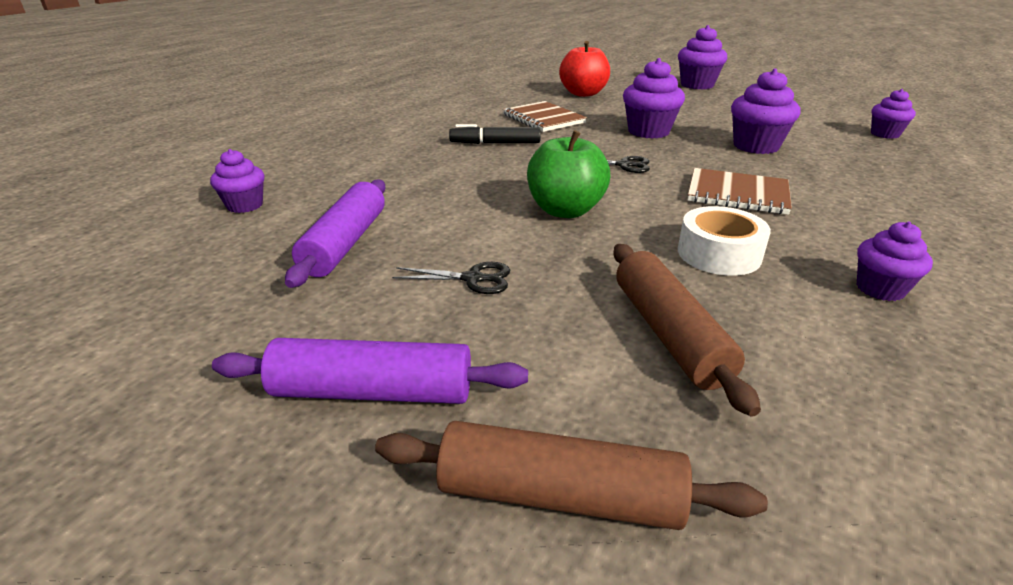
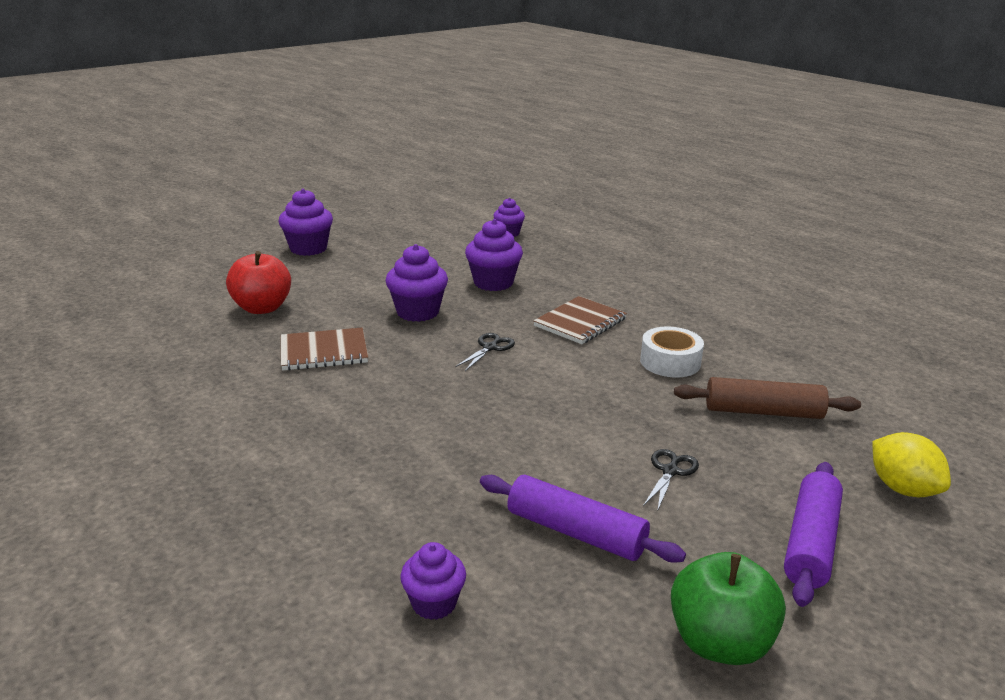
camera: 70 degrees left, 5 degrees down
(495, 143) = (374, 397): black marker -> none
(559, 496) = (902, 489): brown rolling pin -> yellow lemon
(565, 210) = (568, 400): green apple -> green apple (720, 642)
(880, 289) = (730, 330): purple cupcake -> none

